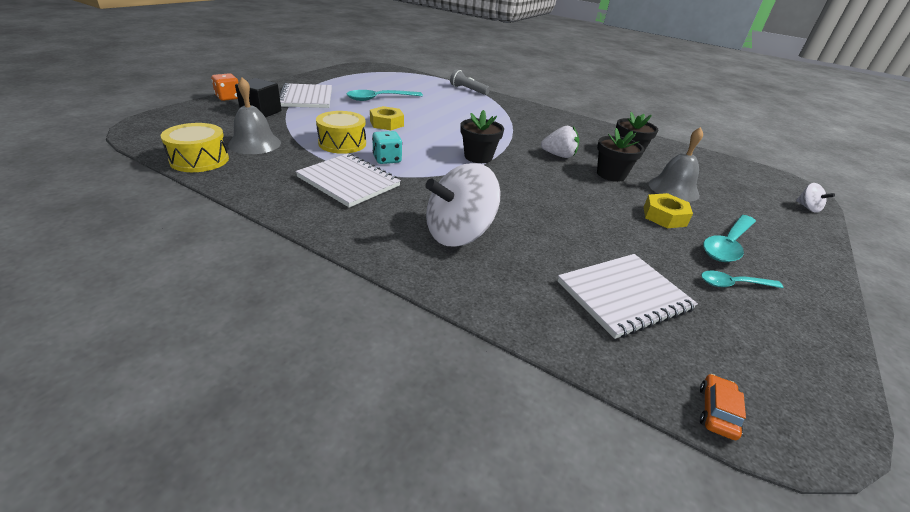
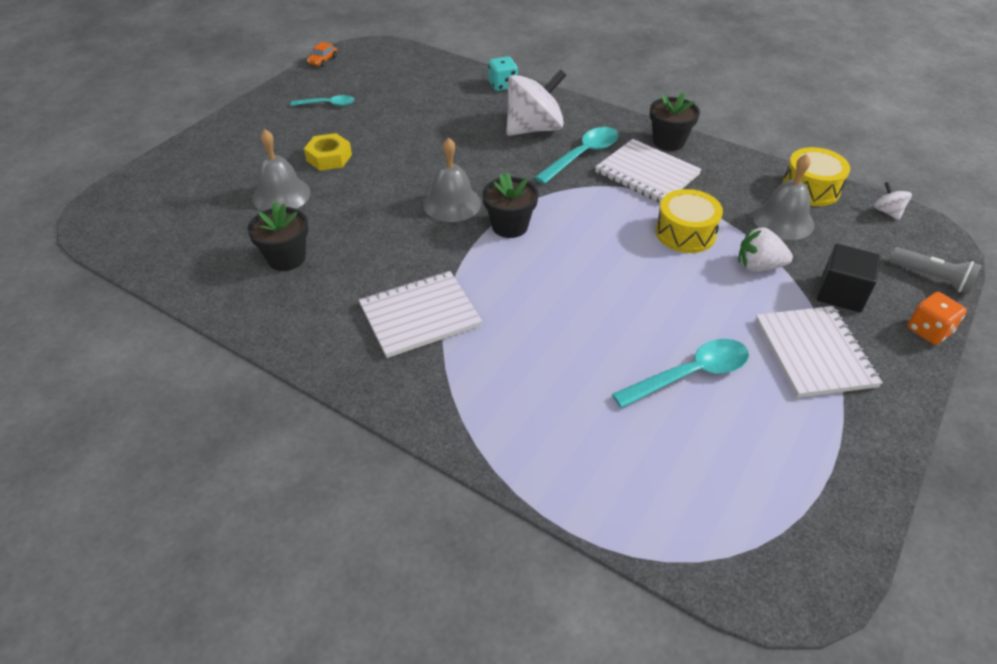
camera: 175 degrees left, 10 degrees up
(386, 123) = (647, 288): yellow nut -> none
(387, 159) = (620, 210): turquoise dice -> turquoise dice (502, 85)
(468, 90) = (514, 462): grey flashlight -> grey flashlight (932, 278)
(528, 173) = (452, 203): none -> grey bell
(558, 155) = (397, 241): white strawberry -> white strawberry (758, 266)
(611, 174) = (345, 211): black flower pot -> black flower pot (668, 141)
(623, 296) = (420, 94): white notebook -> white notebook (420, 316)
(716, 412) = (406, 51): orange car -> orange car (323, 60)
(727, 245) = (294, 133): turquoise spoon -> turquoise spoon (582, 155)
(807, 208) = (138, 181): white spinning top -> white spinning top (887, 212)

